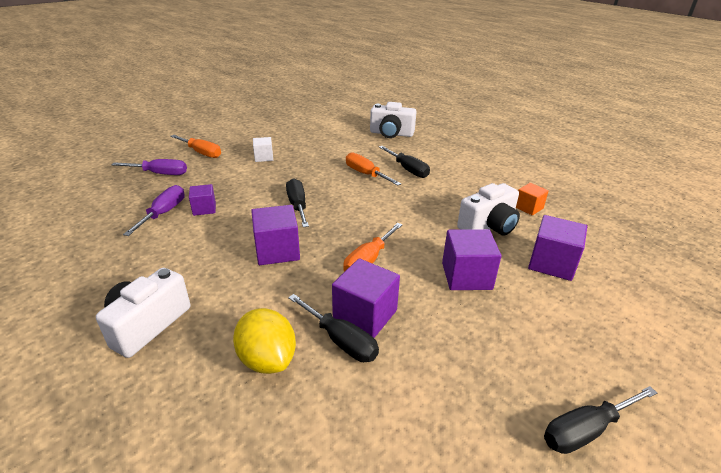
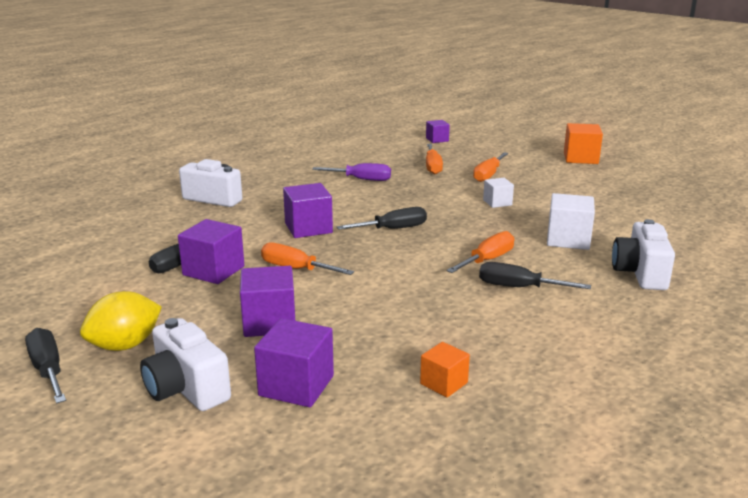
camera: 85 degrees right, 10 degrees down
(160, 174) = (432, 167): purple screwdriver -> orange screwdriver
(193, 116) = (580, 158): none -> orange cube
(204, 209) = (373, 192): purple cube -> purple cube (437, 139)
(267, 359) = (171, 238): yellow lemon -> yellow lemon (125, 345)
(340, 144) = (568, 239): none -> white cube
(408, 169) = (518, 287): black screwdriver -> black screwdriver turned 60 degrees clockwise
(488, 226) = (379, 344): white camera -> white camera (186, 388)

